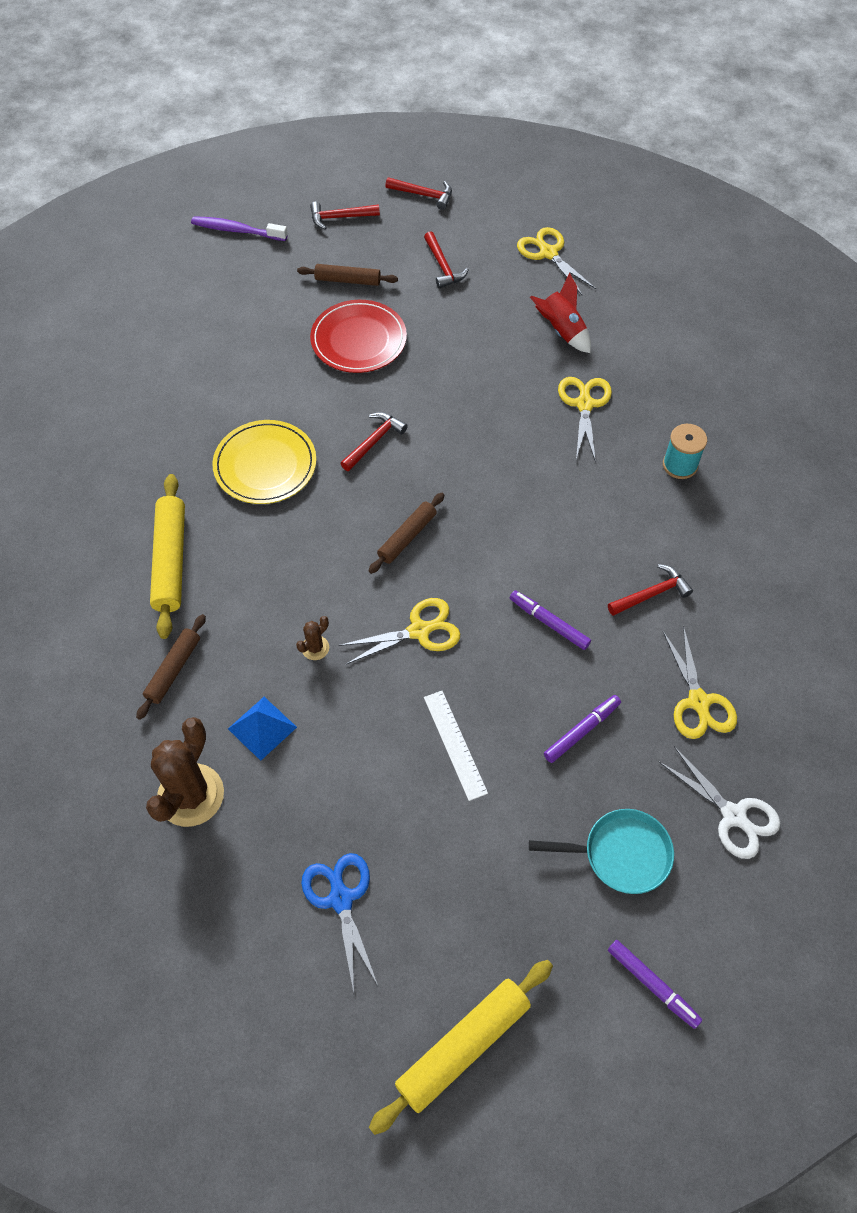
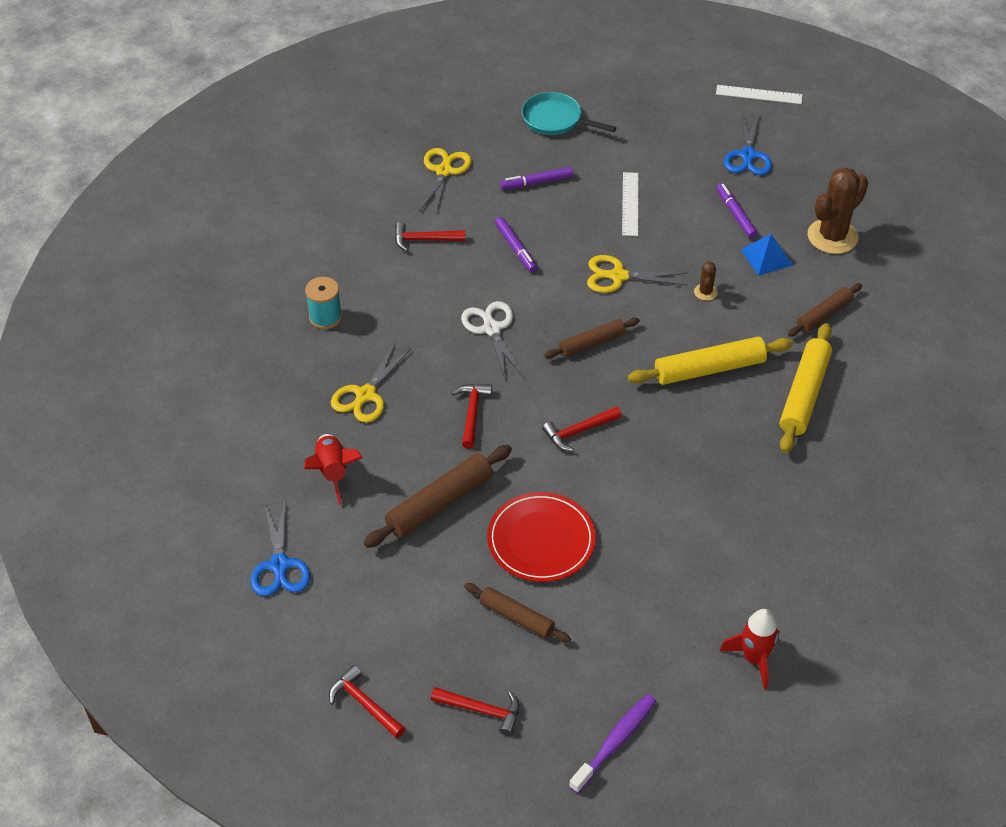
camera: 155 degrees left, 10 degrees down
(152, 314) = (754, 659): none -> red rocket
(236, 230) = (615, 742): purple toothbrush -> purple toothbrush turned 90 degrees counterclockwise
(265, 465) = (690, 446): yellow plate -> none
(315, 648) = (705, 292): brown cactus -> brown cactus turned 60 degrees counterclockwise
(368, 1044) = (759, 95): none -> white ruler
(443, 266) = (403, 594): red hammer -> red hammer (472, 413)
(458, 338) = (439, 503): none -> brown rolling pin
(463, 1046) = (703, 78): yellow rolling pin -> yellow rolling pin (709, 369)
(548, 253) = (279, 565): yellow scissors -> blue scissors
(652, 985) = (577, 66): purple marker -> purple marker (735, 214)
(733, 815) = (470, 114): white scissors -> white scissors (492, 329)

